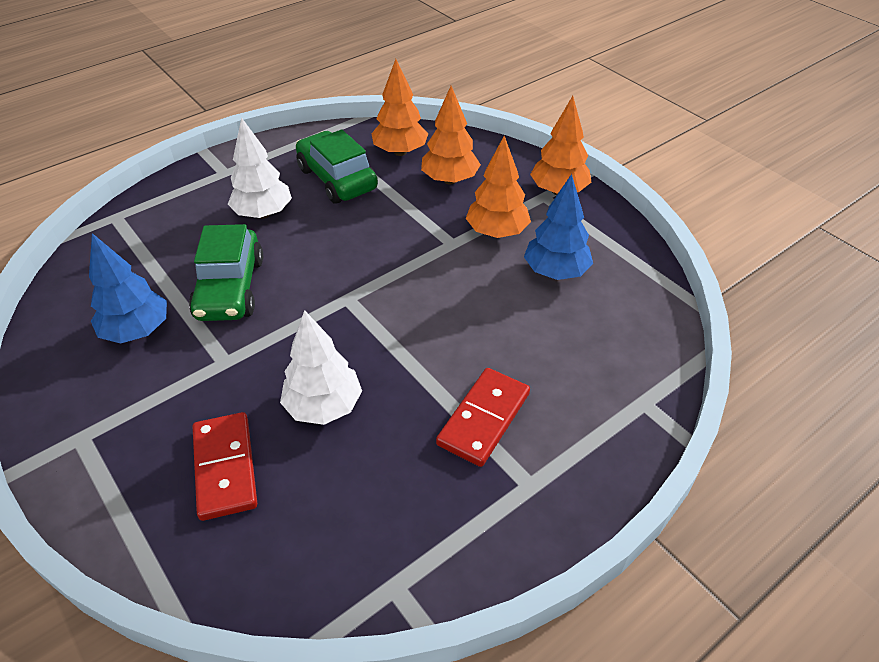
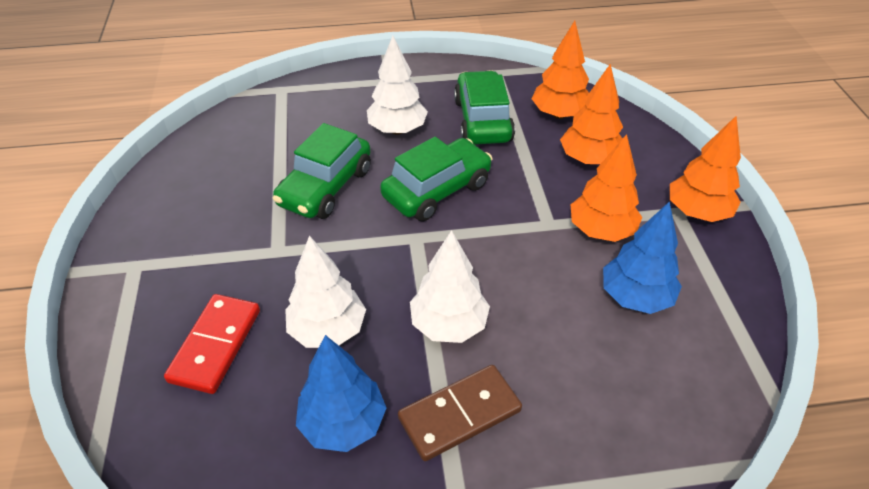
camera: 30 degrees right, 0 degrees up
(137, 331) = (232, 194): blue tree -> blue tree (343, 423)
(338, 252) = (437, 190): none -> green car
(426, 355) = (449, 325): none -> white tree
(484, 419) = (460, 414): red domino -> brown domino

